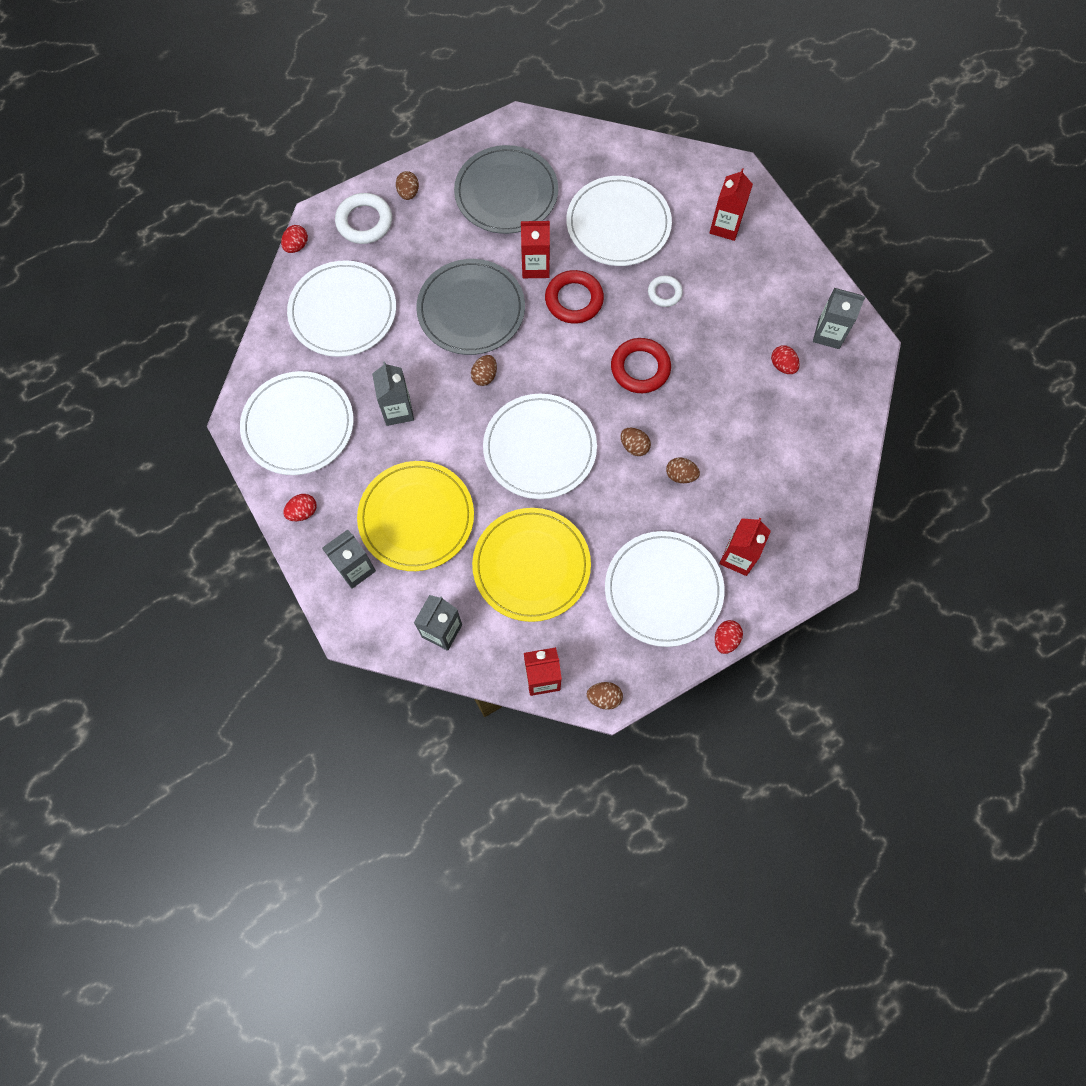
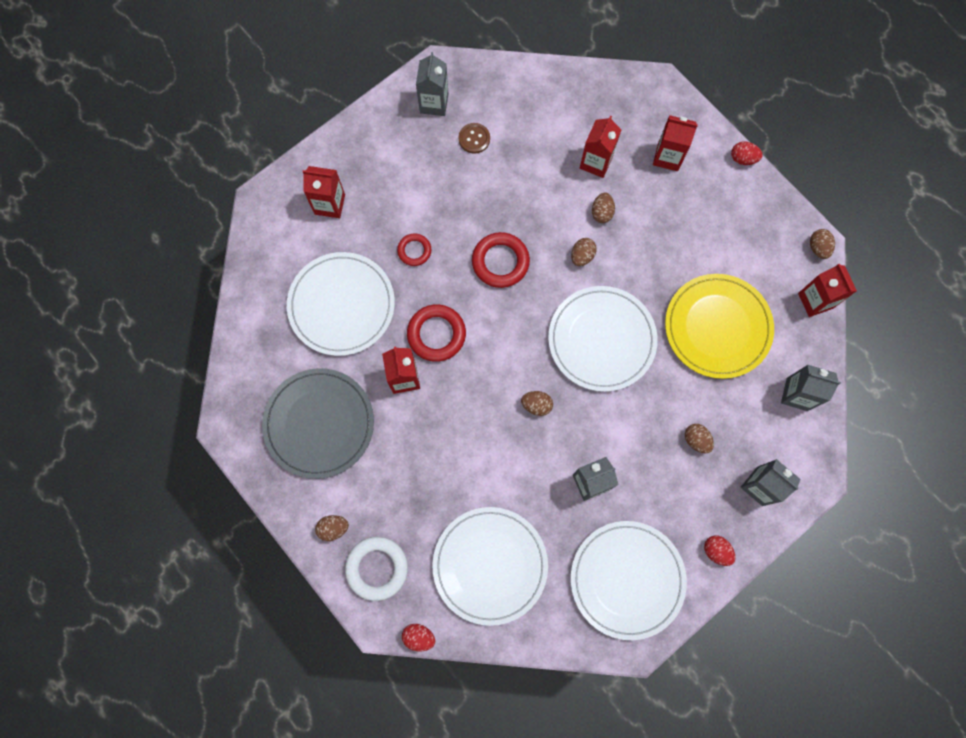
camera: 100 degrees left, 5 degrees up
(416, 517) = (696, 440): yellow plate -> brown egg
(471, 309) = (465, 433): grey plate -> none
(663, 590) = (712, 213): white plate -> none
(664, 293) = (414, 251): white ring -> red ring
(740, 481) = (596, 162): none -> red carton
(782, 366) = (474, 139): red egg -> brown button

